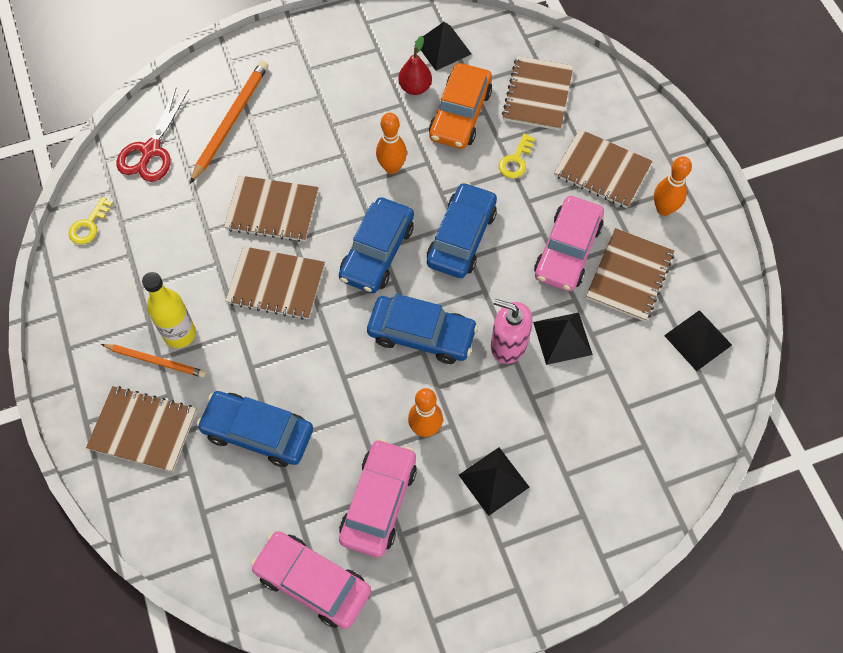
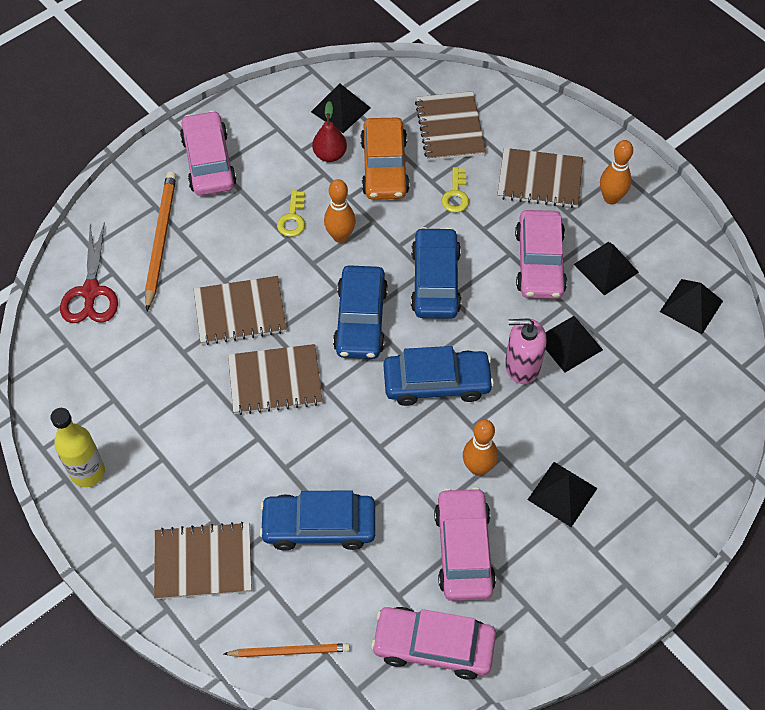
camera: 20 degrees left, 5 degrees down
(89, 225) = (58, 384): yellow key -> yellow key (292, 218)
(155, 361) = (186, 492): orange pencil -> orange pencil (289, 651)
(180, 334) = (199, 459): yellow bottle -> yellow bottle (88, 472)
(303, 62) = (209, 162): none -> pink car
(629, 276) = (606, 268): brown notebook -> black pyramid

